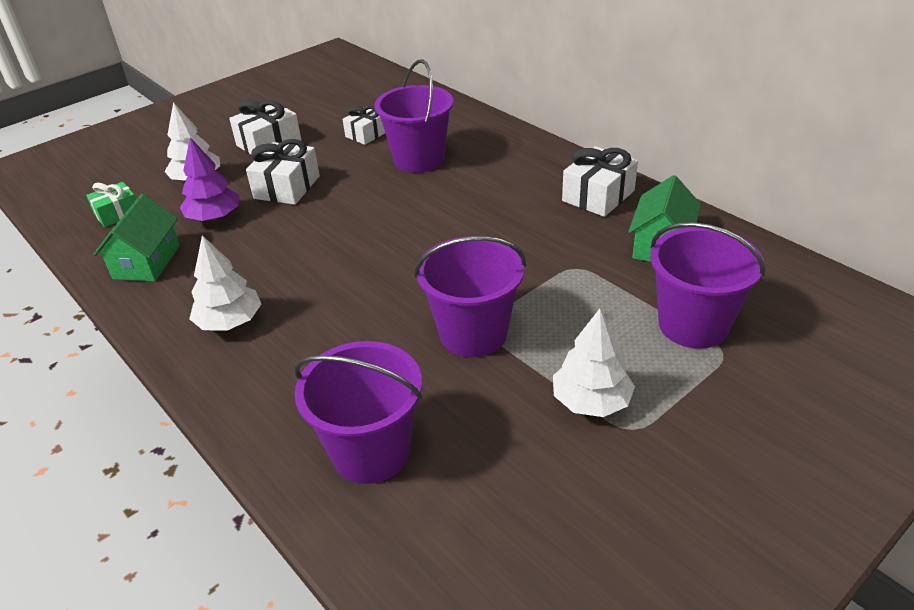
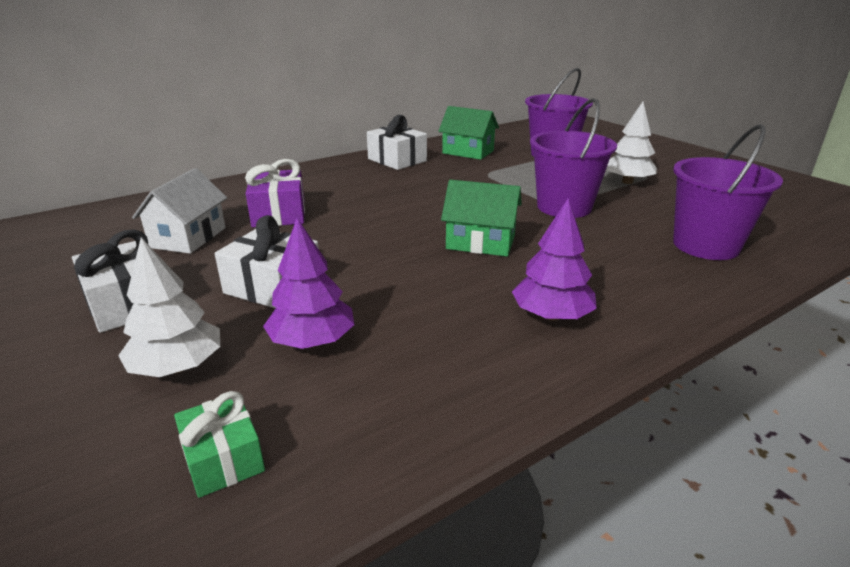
camera: 85 degrees left, 10 degrees down
(147, 262) = (406, 398): green house -> green house (480, 242)
(230, 322) = (552, 316): white tree -> purple tree
(366, 134) = (188, 237): white gift -> white house
(419, 159) = (279, 214): purple bucket -> purple gift

